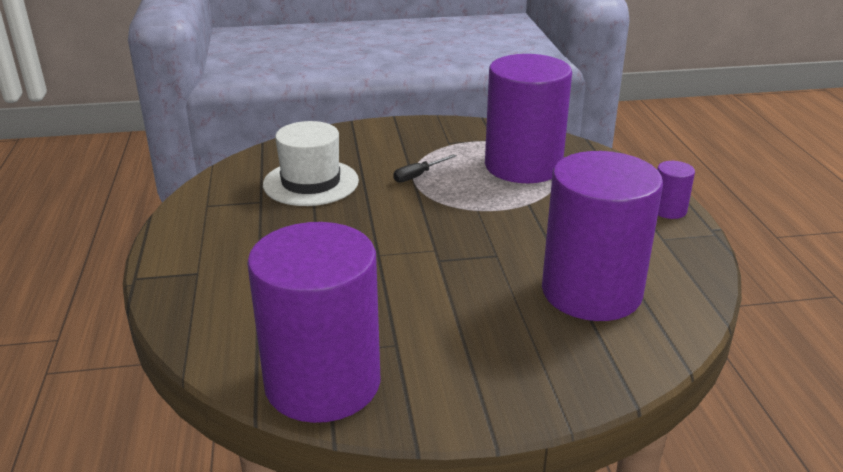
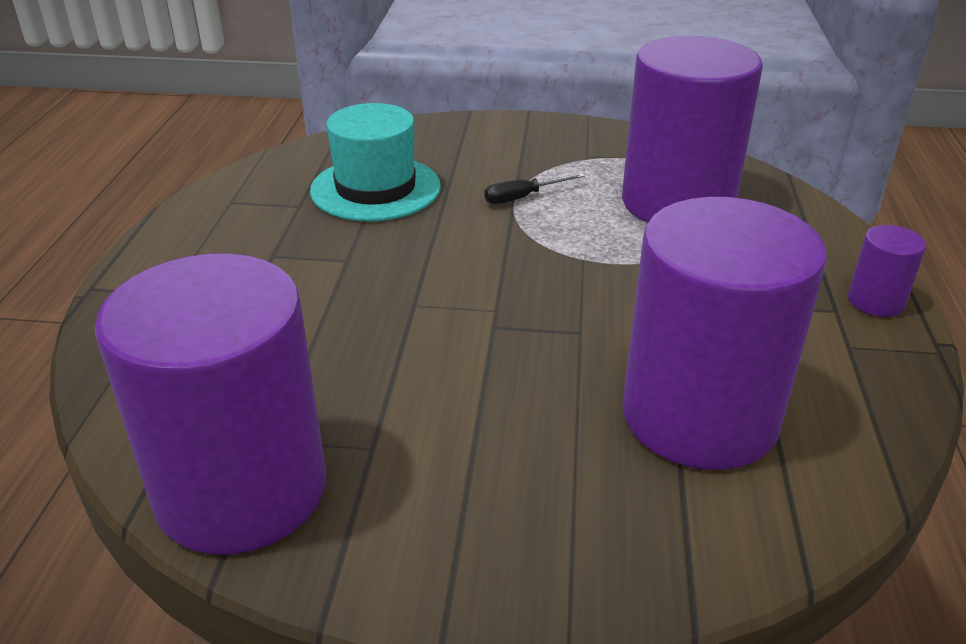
camera: 15 degrees right, 5 degrees up
(311, 183) = (375, 189): white hat -> turquoise hat

